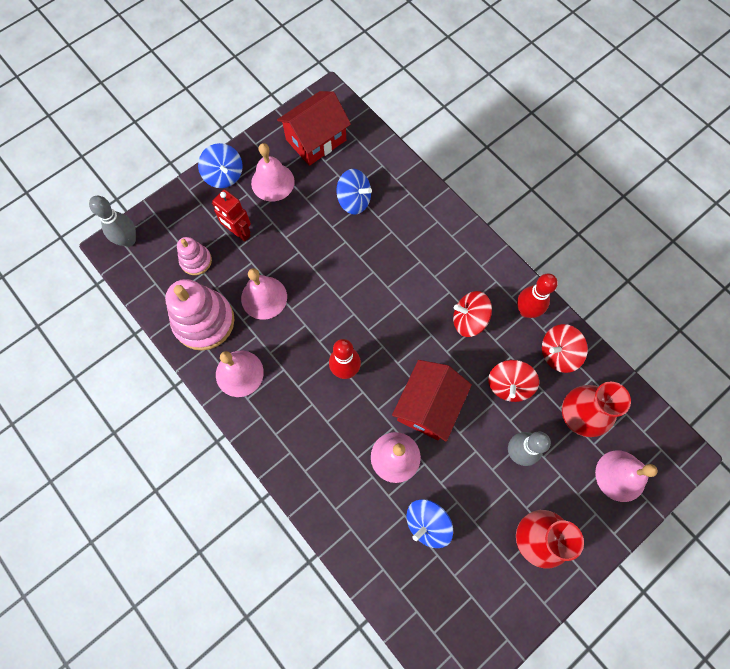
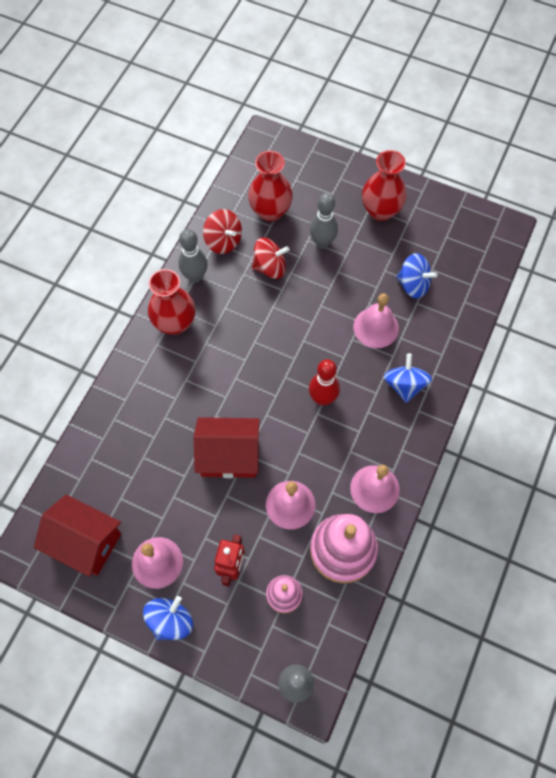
camera: 115 degrees left, 5 degrees down
(354, 200) = (145, 468): blue spinning top -> blue spinning top (405, 385)
(428, 406) = (320, 319): red house -> red house (229, 455)
(469, 320) = (225, 317): red spinning top -> none
(482, 273) = (175, 323): none -> red vase
(526, 310) = (195, 276): red bowling pin -> grey bowling pin
(620, 475) = (303, 171): pink bell -> none

